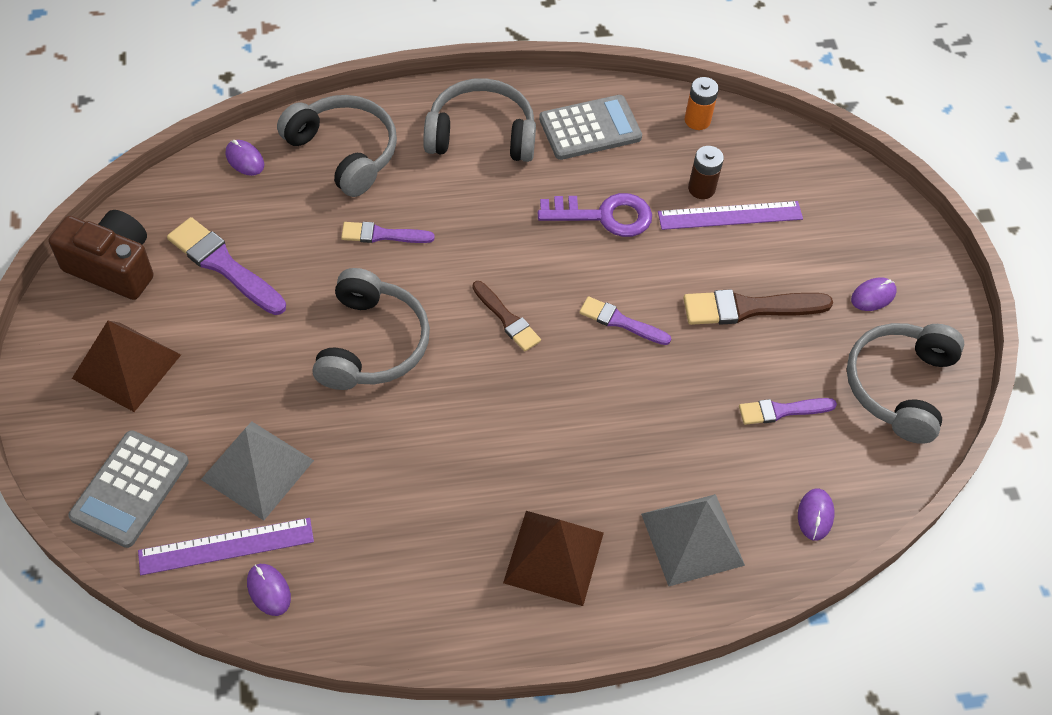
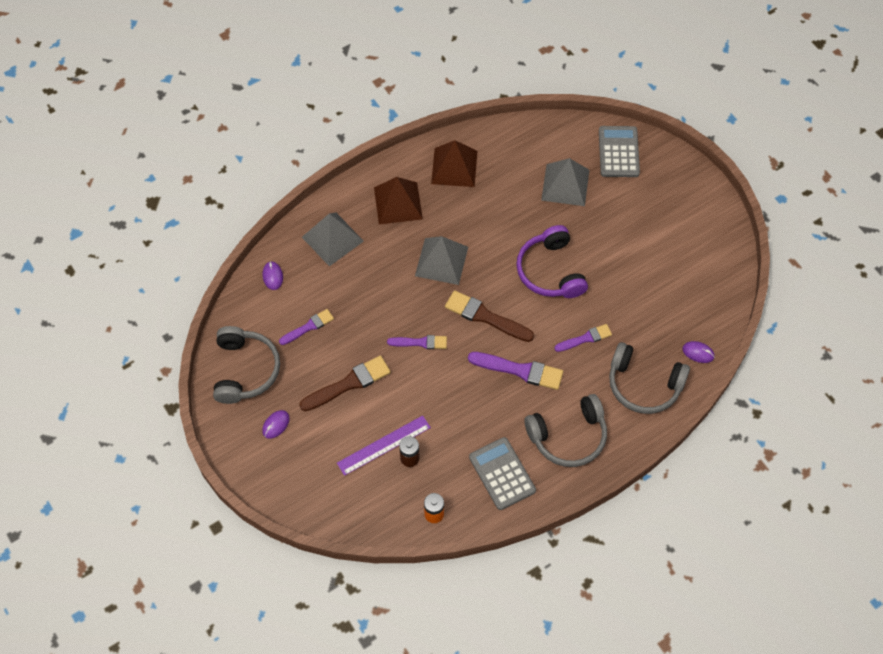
camera: 160 degrees right, 5 degrees up
(113, 267) = (717, 255): brown camera -> none
(126, 366) = (667, 206): brown pyramid -> brown pyramid (454, 167)
(223, 265) = (660, 281): purple brush -> purple brush (520, 370)
(226, 546) = (555, 146): purple ruler -> none
(269, 590) = (523, 136): purple mouse -> none
(372, 344) = (550, 271): grey headphones -> purple headphones
(507, 319) = (485, 317): brown brush -> brown brush, size x1.59
(530, 427) = (441, 261): none -> grey pyramid
(590, 128) = (502, 474): grey calculator -> grey calculator turned 105 degrees clockwise
(604, 216) = (462, 410): purple key -> none

